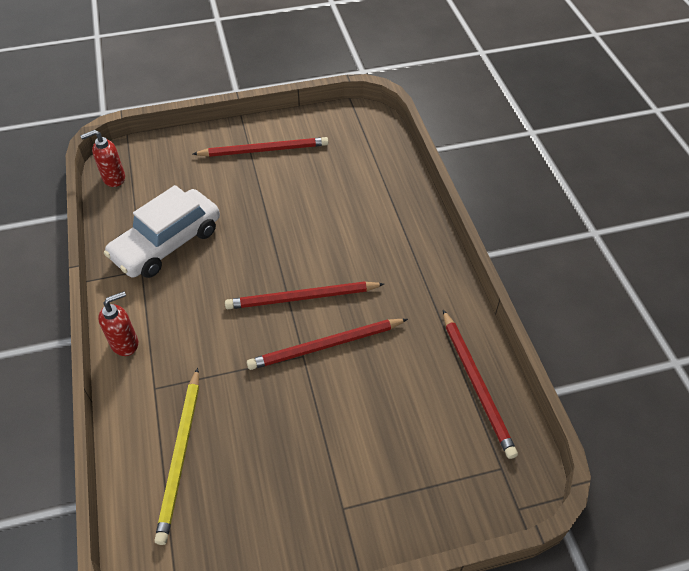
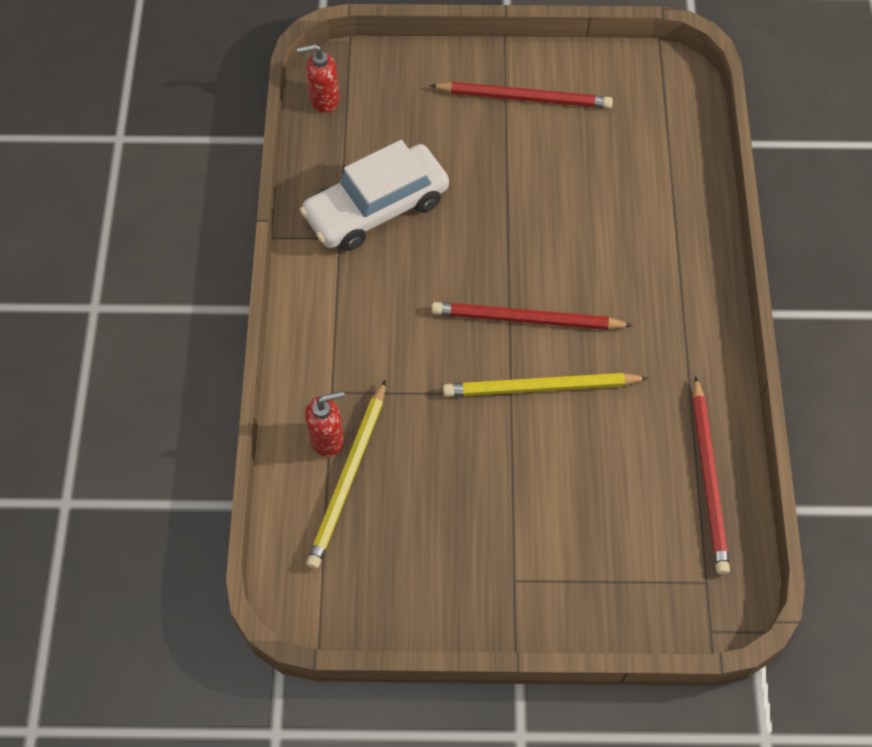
camera: 15 degrees right, 10 degrees up
(125, 343) = (307, 329): red soap dispenser -> red soap dispenser (327, 439)
(325, 345) = (540, 387): red pencil -> yellow pencil

